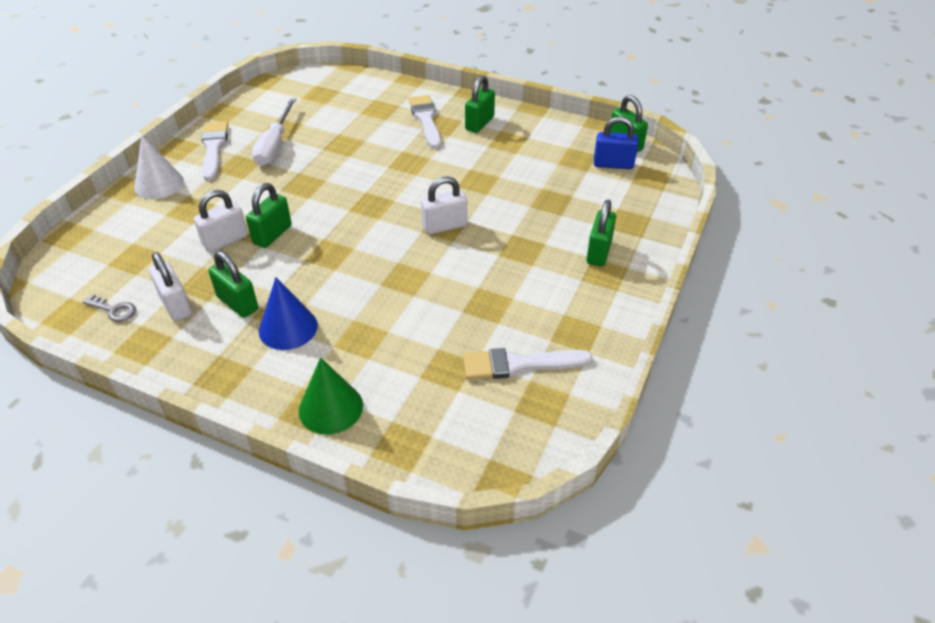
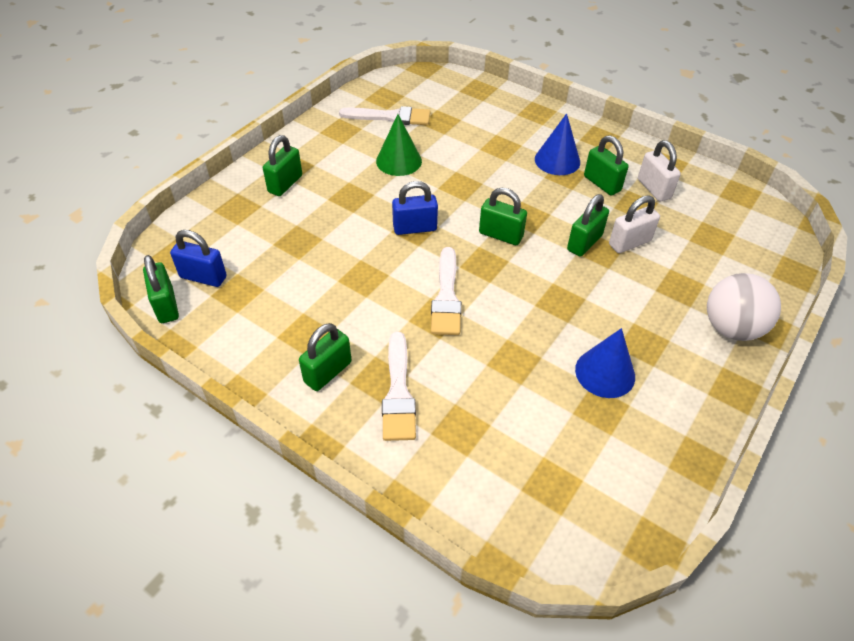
camera: 170 degrees left, 5 degrees up
(114, 310) = (704, 192): grey key -> none
(159, 184) = (731, 328): white cone -> white ball
(214, 148) = (685, 381): white brush -> white brush (446, 297)
(275, 145) = (605, 373): white screwdriver -> blue cone
(331, 408) = (522, 111): green cone -> green cone (399, 161)
(357, 231) = (500, 235): none -> green padlock
(444, 226) = (415, 228): white padlock -> blue padlock

